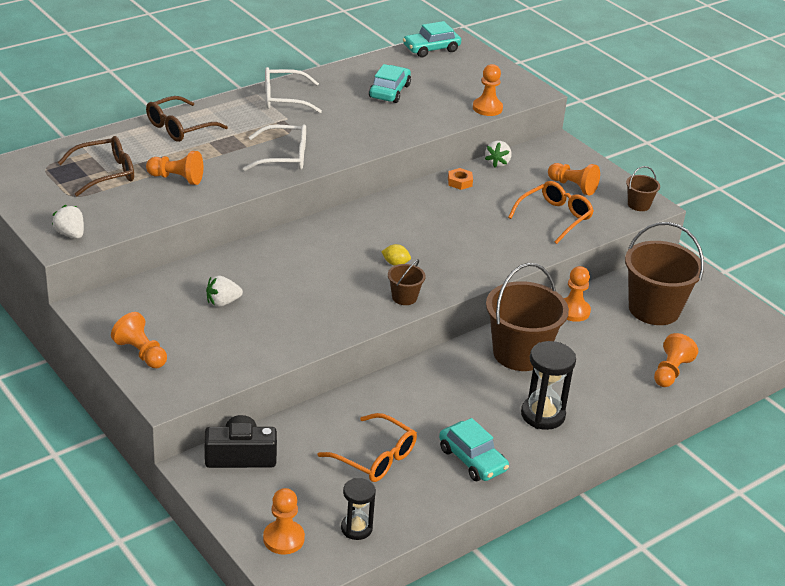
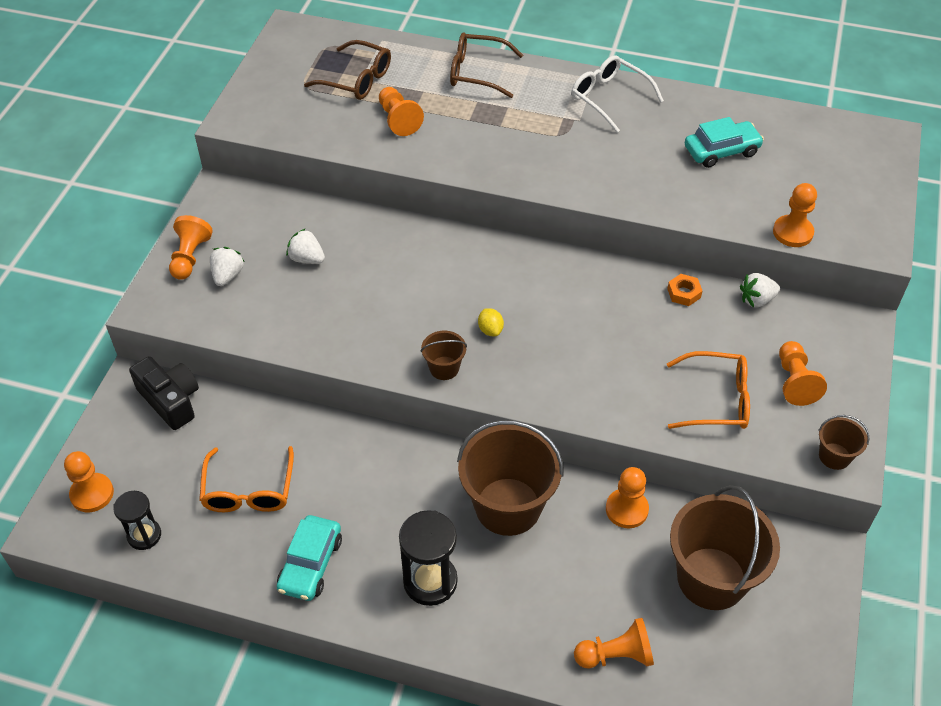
camera: 55 degrees right, 15 degrees up
(70, 234) = (250, 118): white strawberry -> white strawberry (227, 275)
(284, 157) = (513, 157): white glasses -> none
(431, 49) = (845, 130): turquoise car -> none

